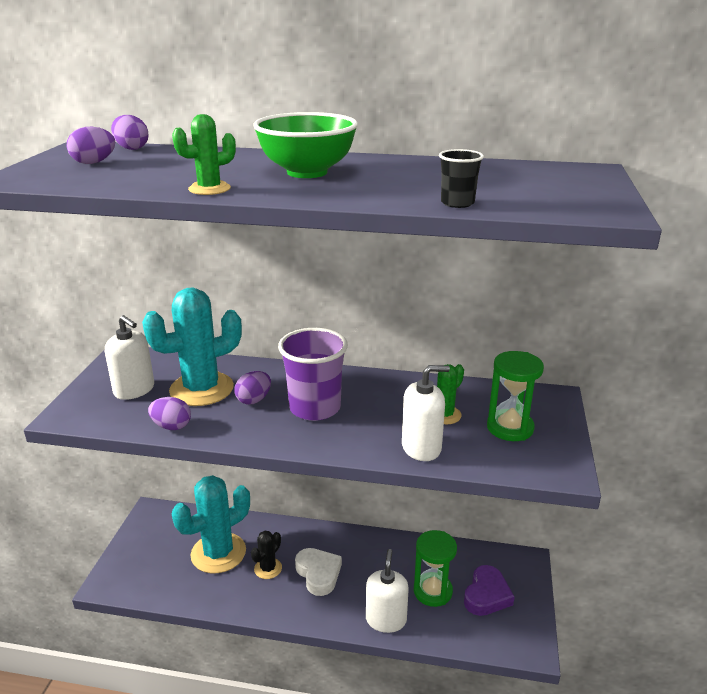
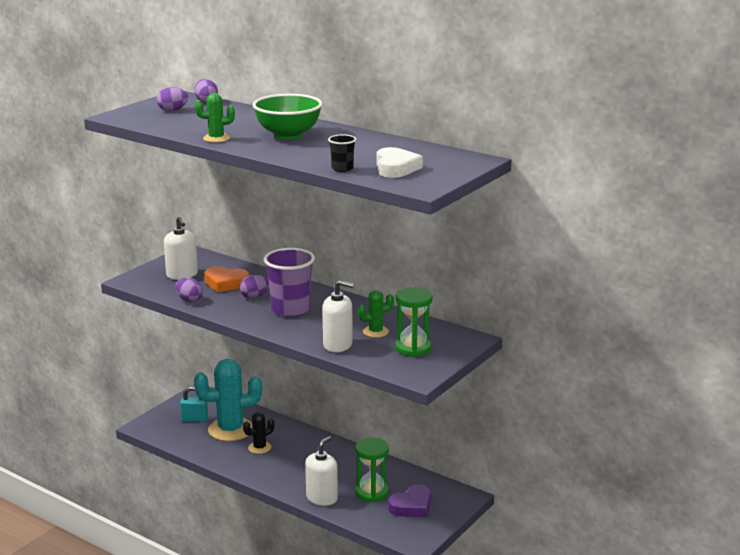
camera: 25 degrees right, 5 degrees down
(166, 551) = (194, 419): none -> turquoise padlock
(201, 389) = (225, 283): turquoise cactus -> orange heart
(318, 574) = (294, 460): white heart -> white heart (395, 168)

